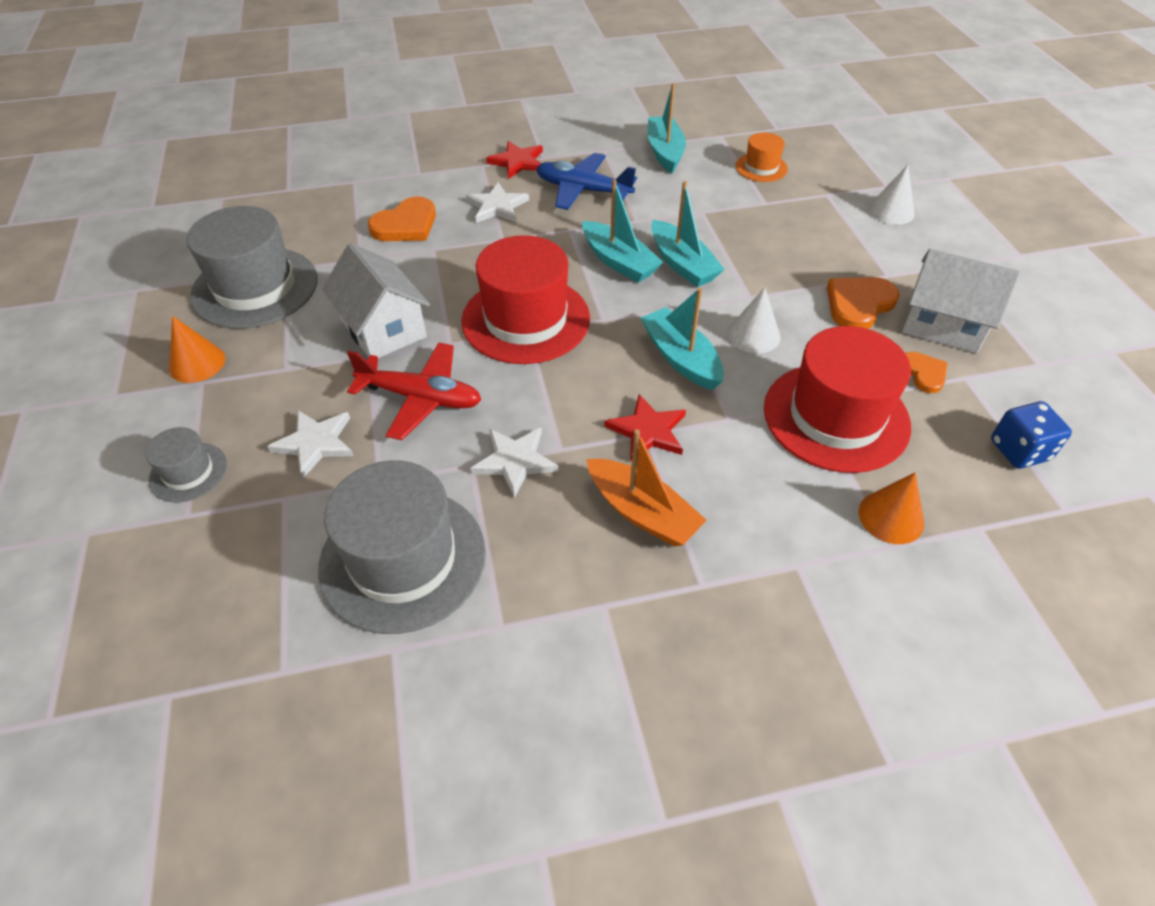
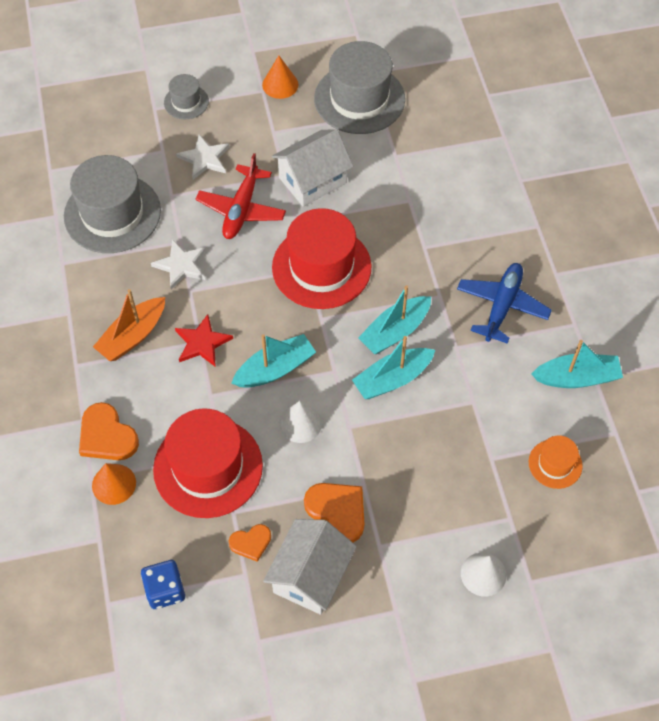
camera: 90 degrees right, 10 degrees up
(406, 225) = (441, 180): orange heart -> orange heart (107, 436)
(497, 206) = (472, 241): white star -> none
(518, 162) = (545, 254): red star -> none

